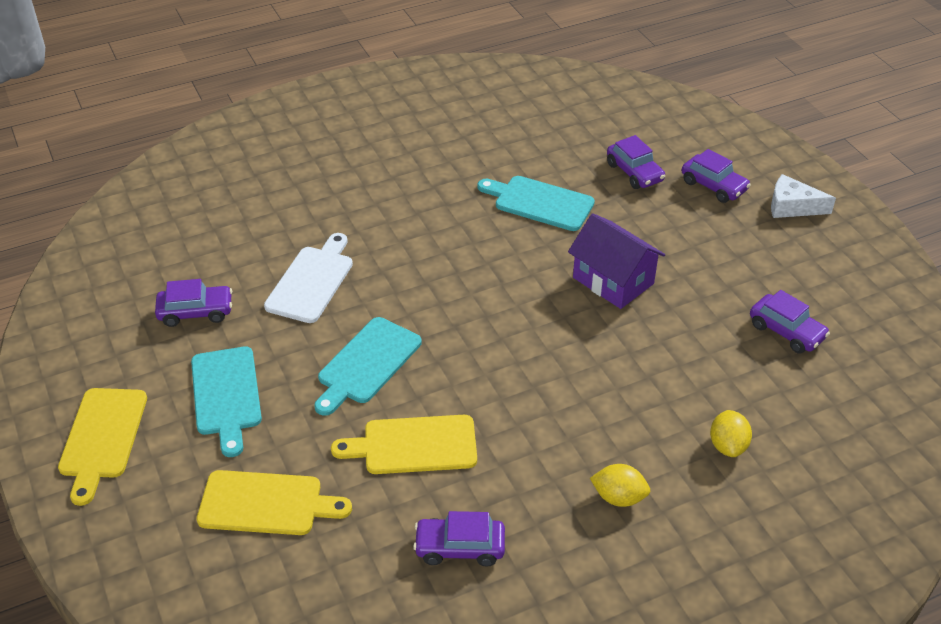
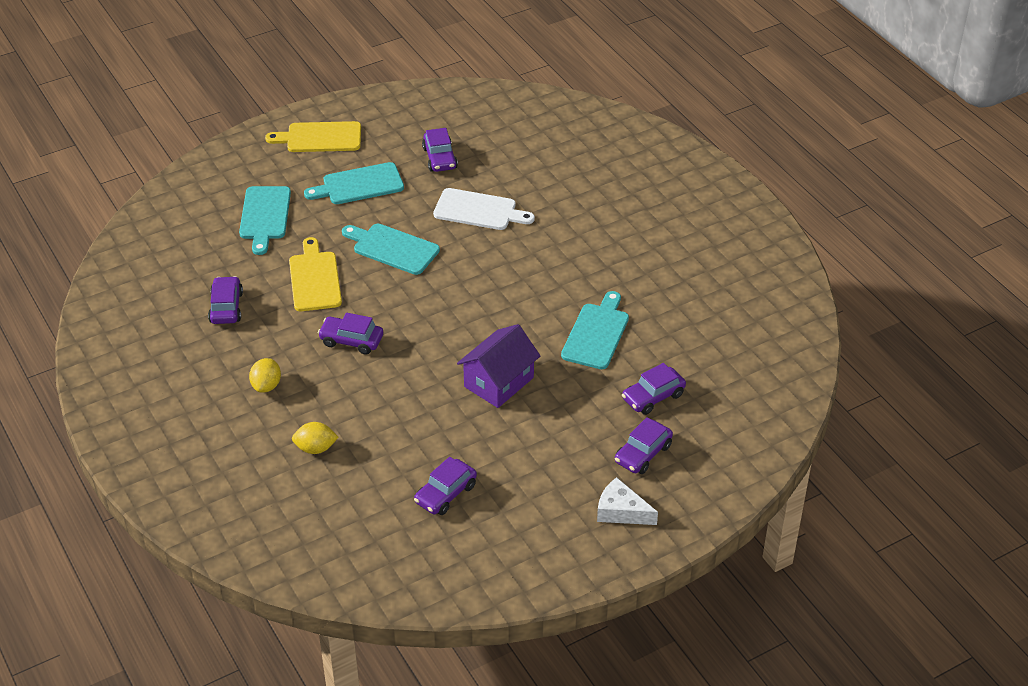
camera: 85 degrees right, 0 degrees up
(266, 503) = (265, 216): yellow cutting board -> turquoise cutting board
(537, 408) = (351, 340): none -> purple car
(792, 206) = (621, 511): white cheese -> white cheese turned 75 degrees counterclockwise

